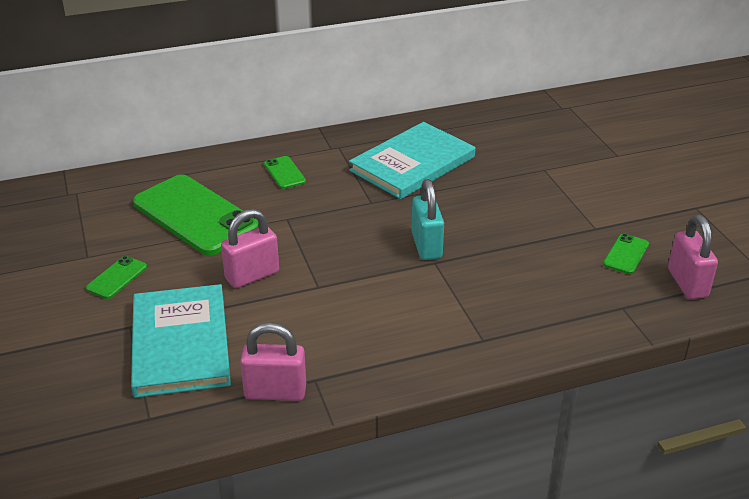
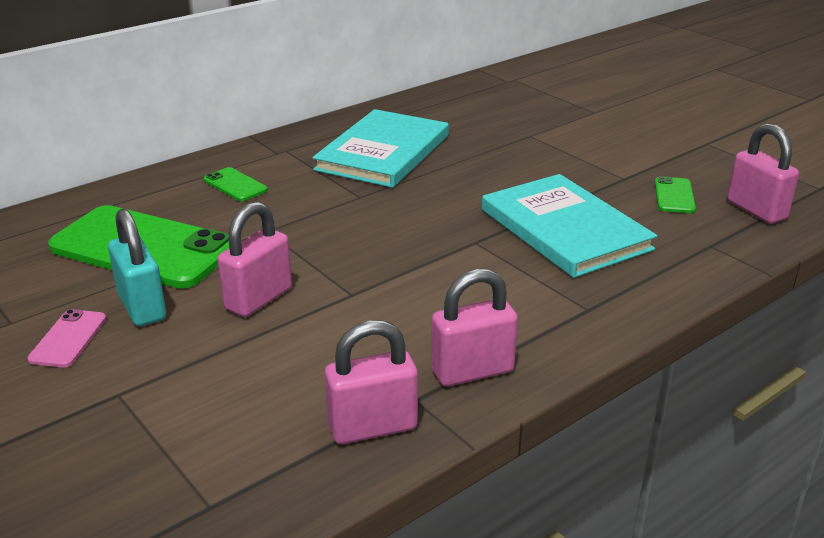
camera: 20 degrees left, 5 degrees down
(117, 278) = (68, 339): green phone -> pink phone
(180, 343) = (204, 398): turquoise book -> turquoise book (564, 229)
(366, 368) = (472, 371): none -> pink padlock
(426, 246) = (454, 227): turquoise padlock -> turquoise padlock (142, 307)

